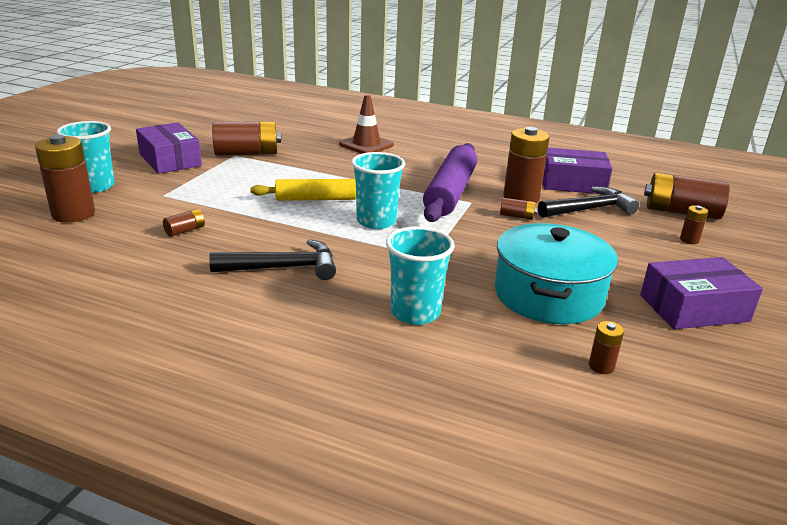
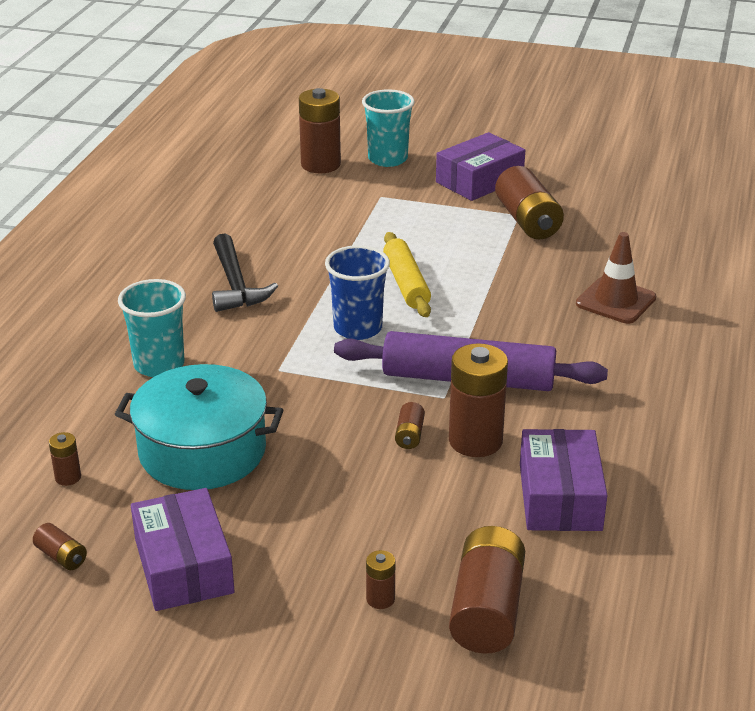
camera: 85 degrees right, 5 degrees up
(185, 231) = (301, 223): brown battery -> brown battery (61, 556)
(376, 221) = (358, 328): turquoise cup -> blue cup
(590, 209) = (459, 506): black hammer -> none

